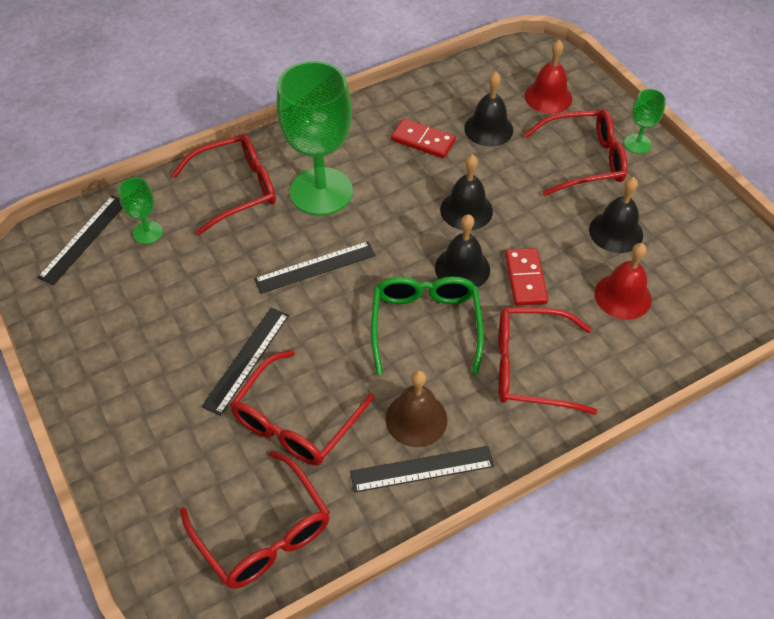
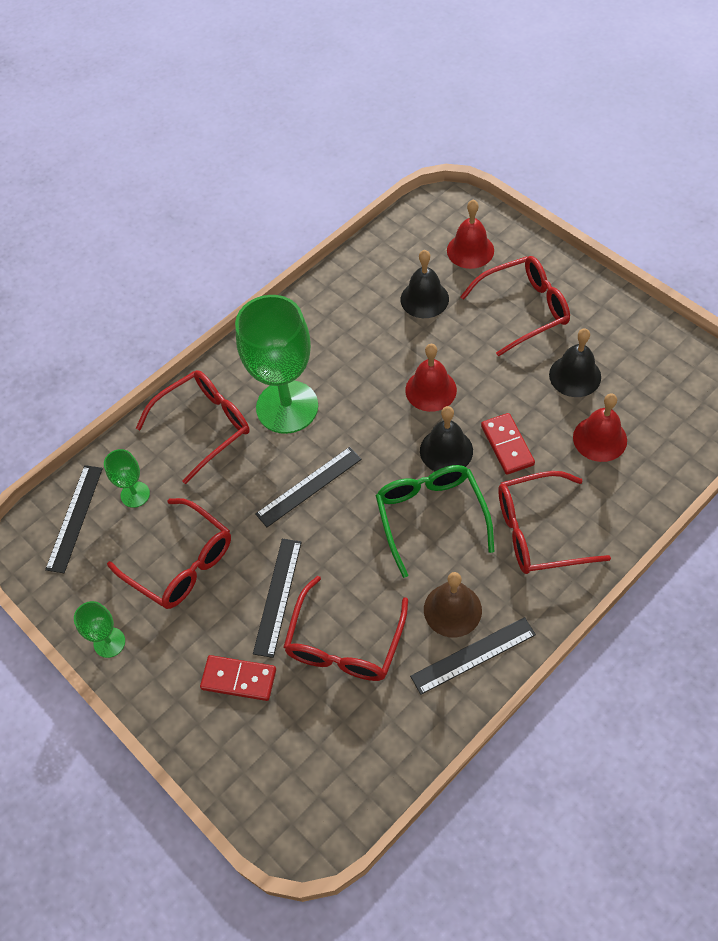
camera: 10 degrees left, 5 degrees up
(263, 533) = (353, 756): red glasses -> red glasses (181, 563)
(423, 141) = (366, 328): red domino -> red domino (239, 679)
(466, 210) = (431, 390): black bell -> red bell
(637, 144) = (568, 279): green goblet -> green goblet (109, 642)

